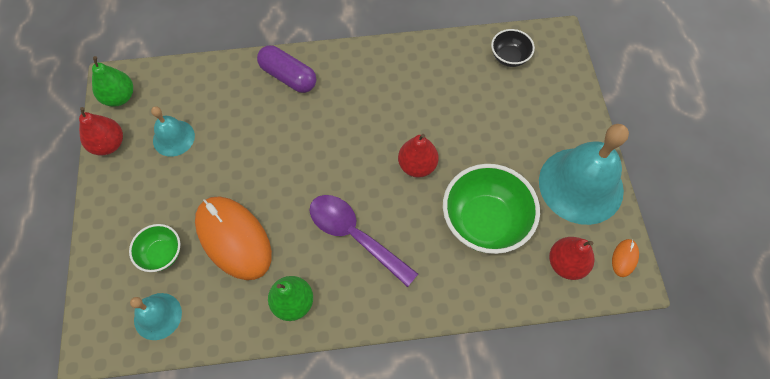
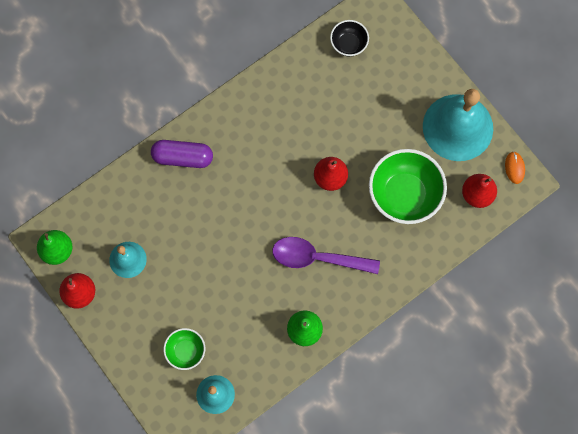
camera: 30 degrees left, 10 degrees up
(234, 238) = (230, 310): orange mouse -> none

